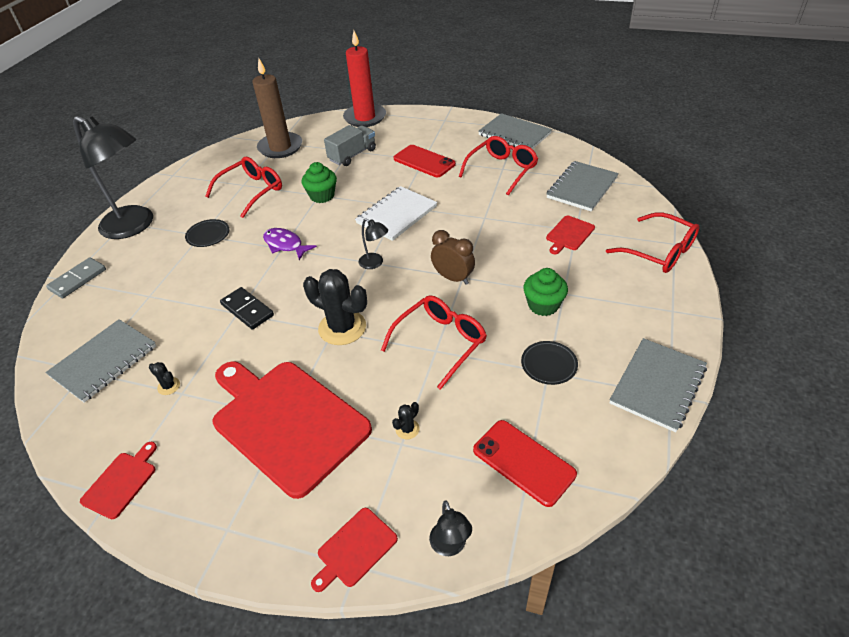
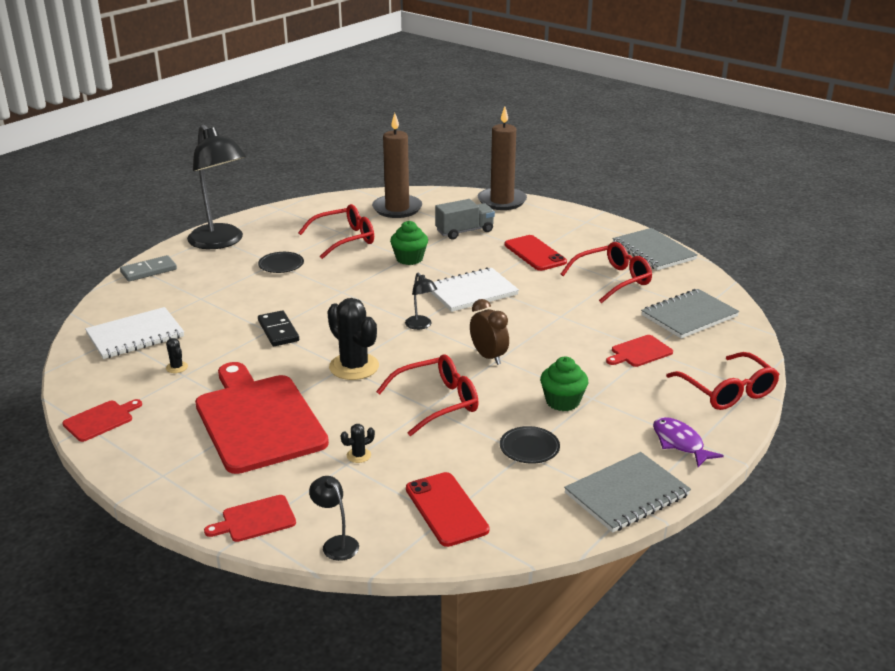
camera: 20 degrees right, 15 degrees down
(104, 361) = (135, 335): grey notebook -> white notebook
(285, 245) = (346, 290): purple fish -> purple fish (680, 443)
(365, 118) = (502, 201): red candle -> brown candle
(450, 546) = (336, 543): black lamp -> black lamp turned 135 degrees clockwise

